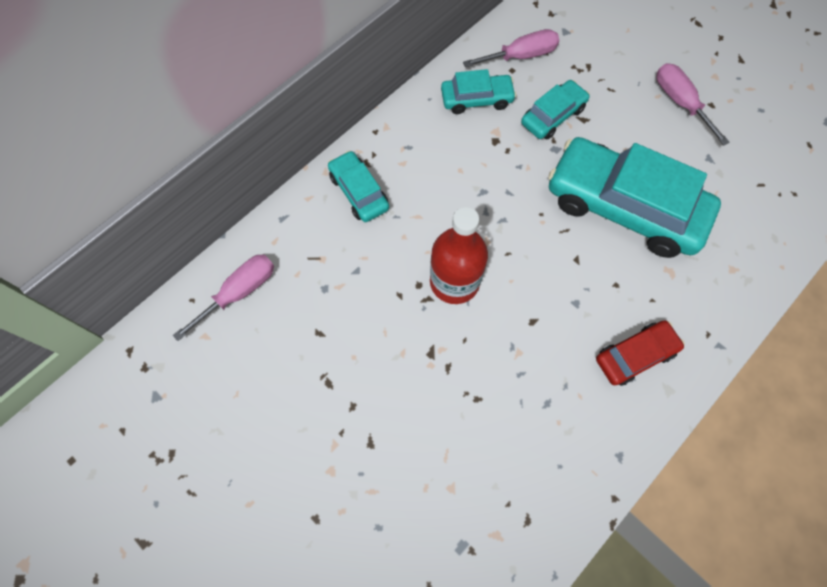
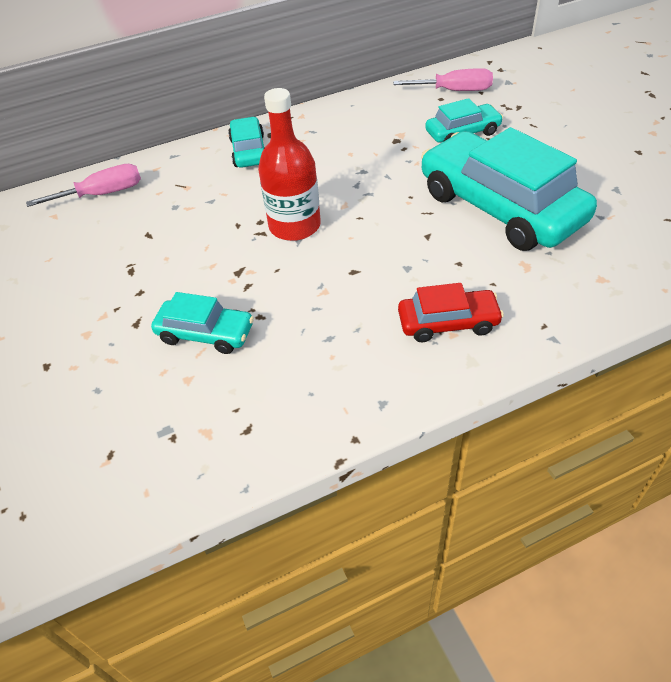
camera: 25 degrees right, 20 degrees down
(476, 99) = (395, 111): turquoise car -> turquoise car (205, 333)
(680, 102) = (603, 144): pink screwdriver -> none

